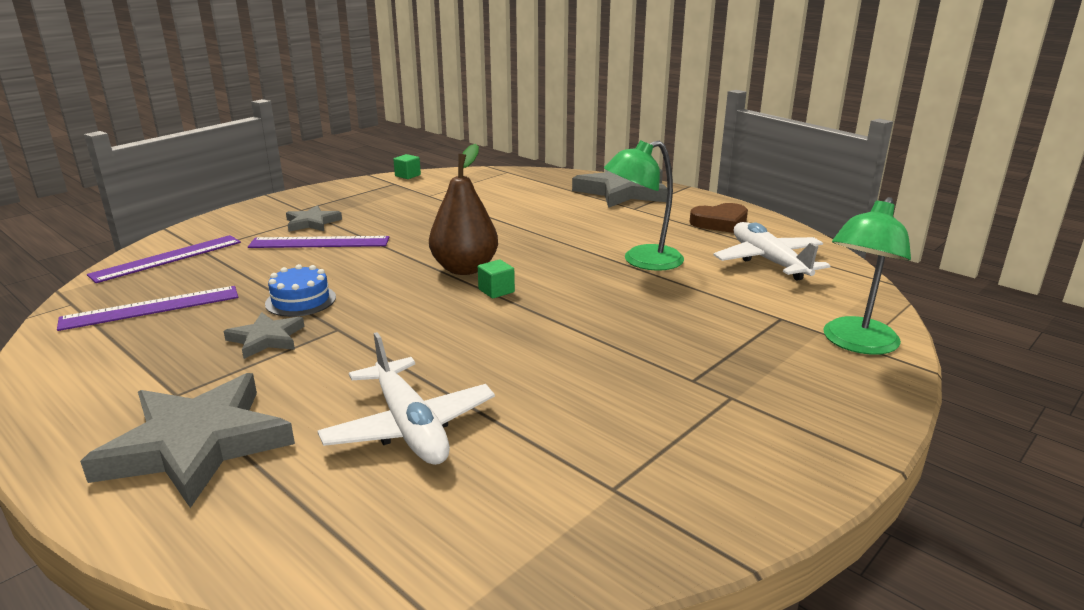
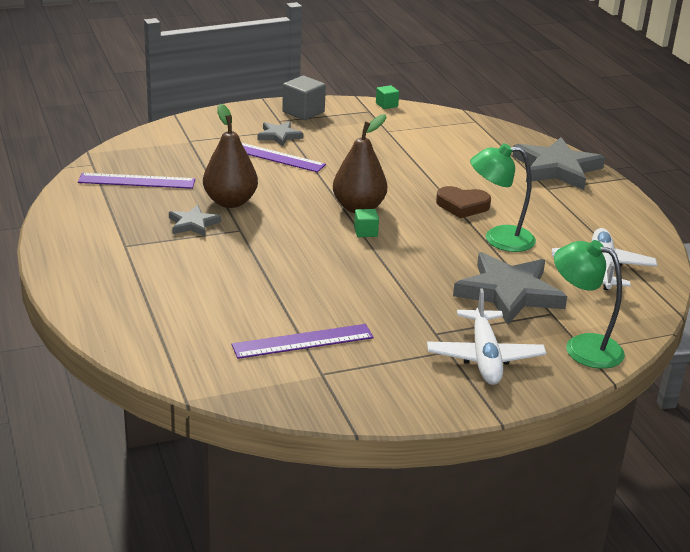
camera: 25 degrees right, 5 degrees up
(167, 258) = (164, 143): purple ruler -> purple ruler (303, 341)
(197, 444) = (122, 278): grey star -> grey star (509, 293)
(300, 300) = (230, 202): blue cake -> brown pear
(323, 197) = (303, 112): none -> grey cube
(409, 427) = (238, 305): white plane -> white plane (484, 357)
(720, 223) = (606, 222): brown heart -> brown heart (462, 206)
(856, 343) = (582, 347): green lamp -> green lamp turned 60 degrees clockwise

